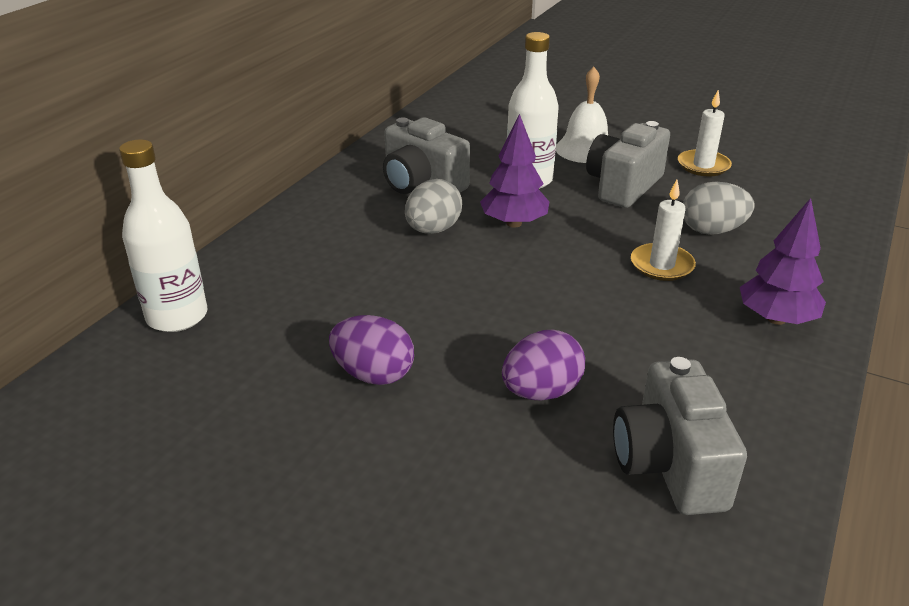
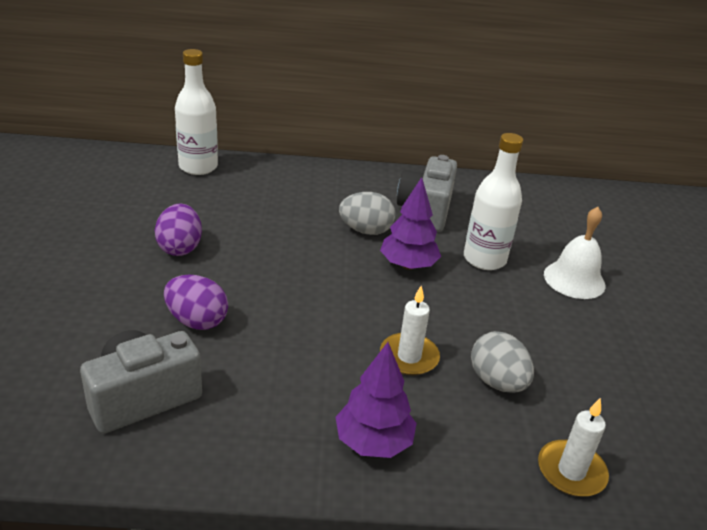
camera: 60 degrees right, 0 degrees up
(623, 186) = (527, 313): grey camera -> none
(703, 166) = (625, 360): white candle -> white candle (571, 471)

